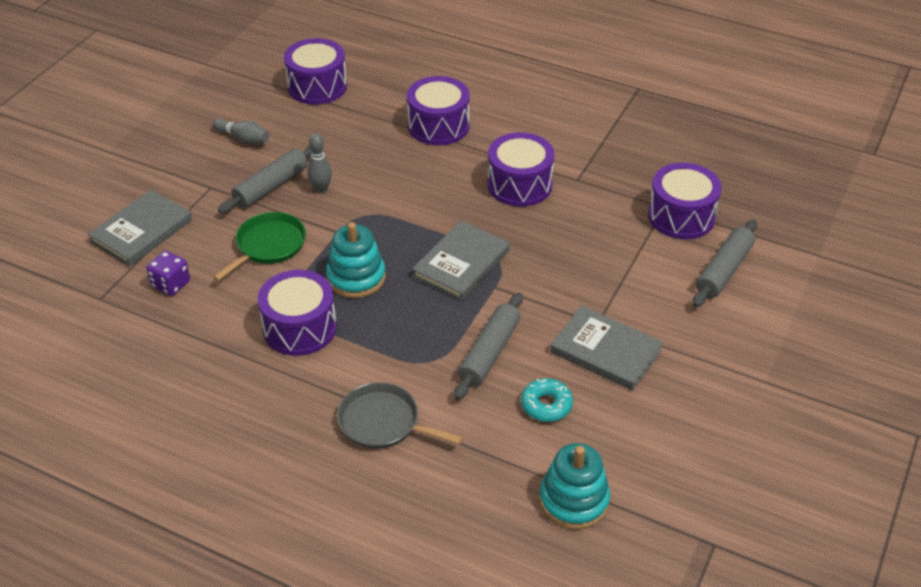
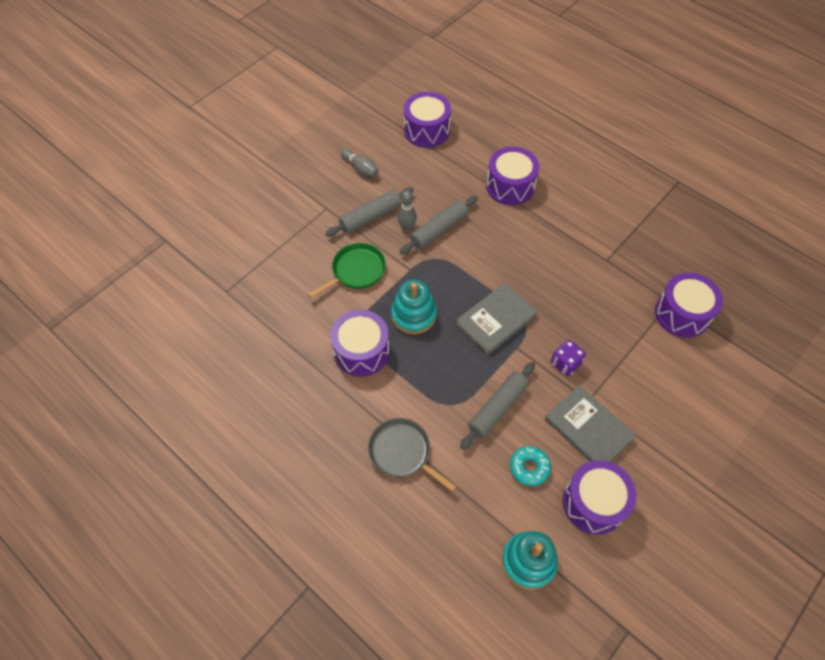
camera: 15 degrees right, 15 degrees up
(141, 231) = (268, 237): grey book -> none
(171, 284) = (278, 290): purple dice -> purple dice (565, 363)
(519, 185) = (559, 255): purple drum -> purple drum (593, 503)
(724, 270) = (703, 374): grey rolling pin -> grey rolling pin (439, 230)

